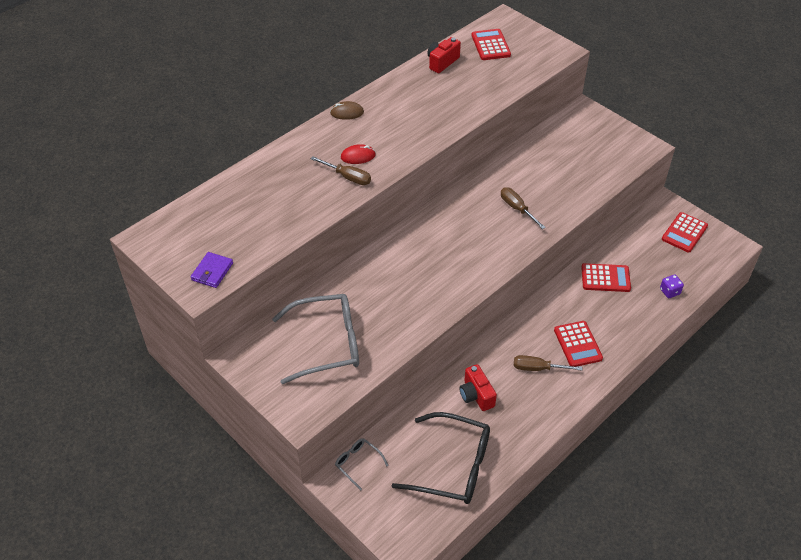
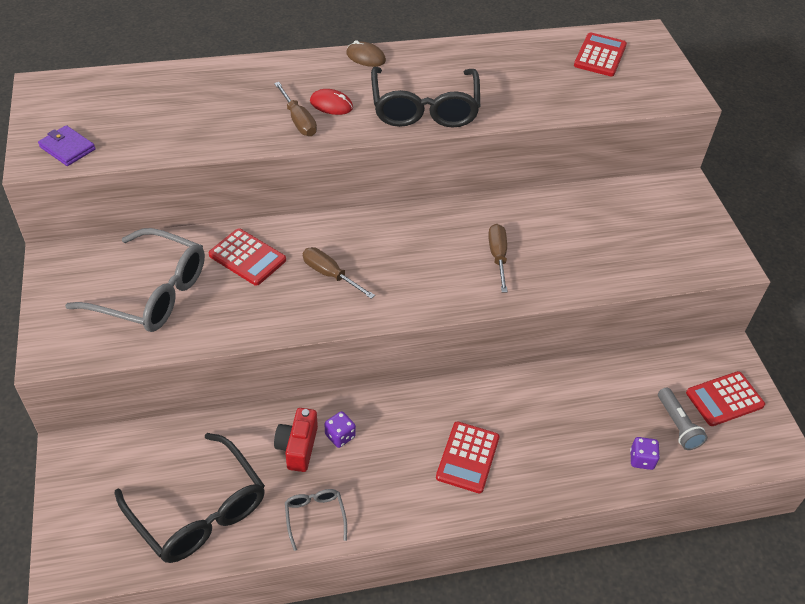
camera: 30 degrees right, 0 degrees up
(212, 271) = (67, 148): purple wallet -> purple wallet turned 75 degrees clockwise
(358, 463) = (108, 445): grey glasses -> grey glasses (315, 517)
(419, 131) = (424, 108): none -> black glasses
(442, 62) = (524, 50): red camera -> none
(495, 374) = (340, 436): none -> purple dice
(537, 368) = (395, 458): brown screwdriver -> brown screwdriver (330, 274)
(605, 278) = (571, 400): red calculator -> red calculator (247, 258)
(672, 261) = (677, 425): none -> grey flashlight

